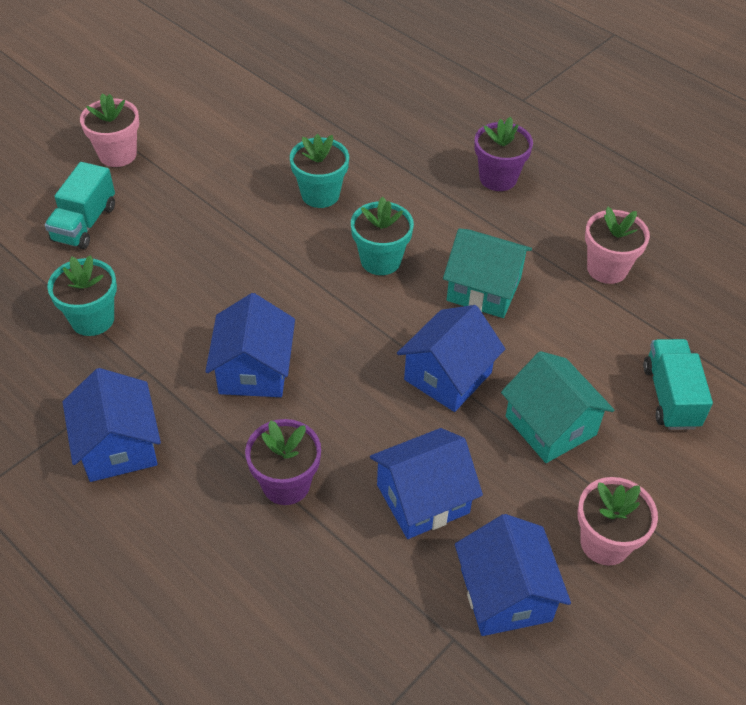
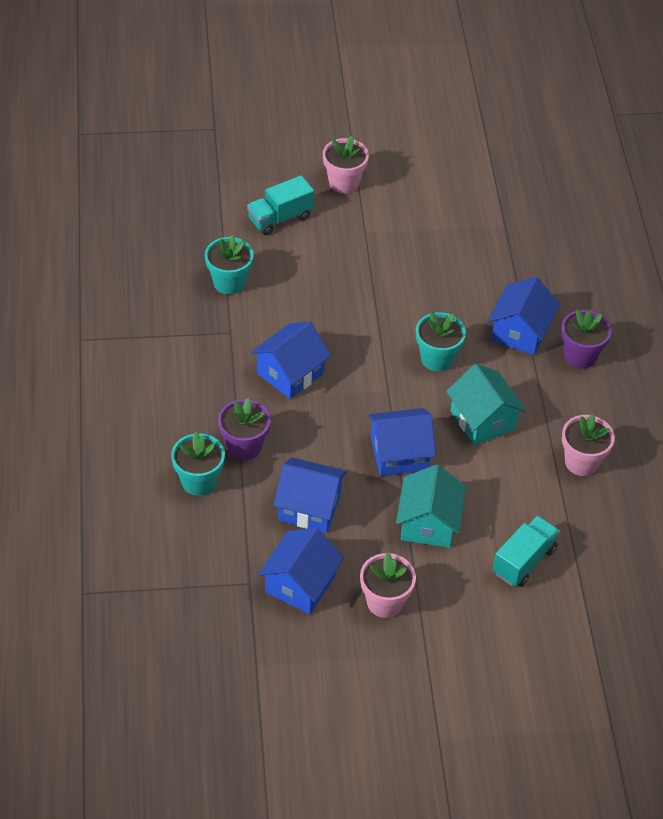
camera: 40 degrees right, 0 degrees up
(118, 446) = (176, 365): blue house -> blue house (520, 332)
(320, 194) = (445, 291): turquoise flower pot -> turquoise flower pot (199, 481)

